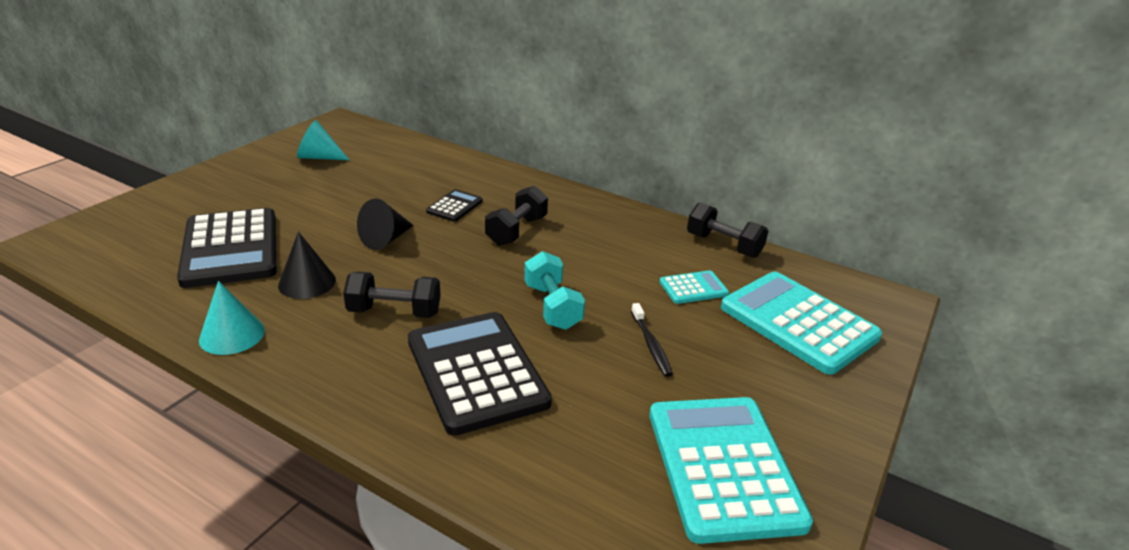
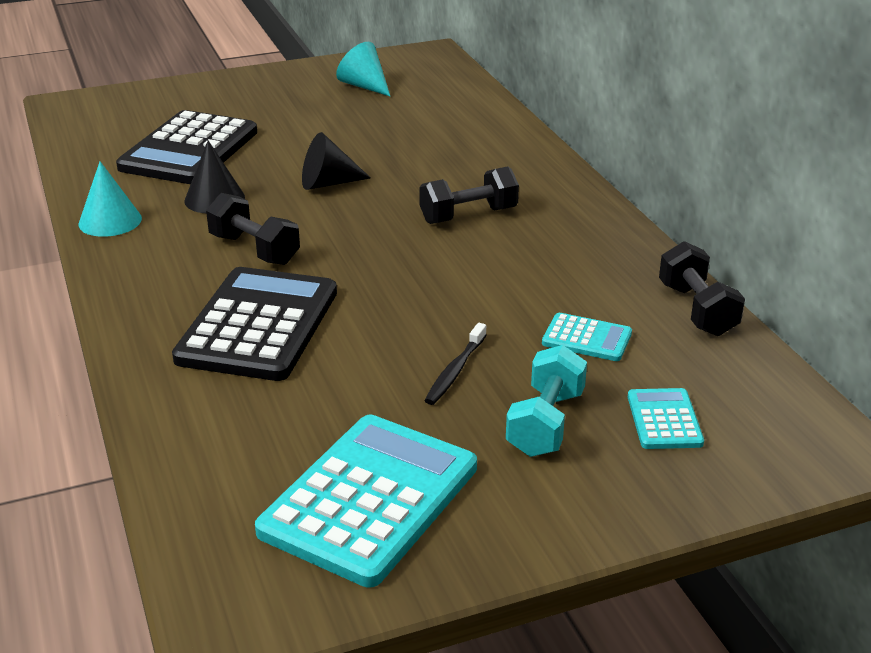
camera: 40 degrees right, 0 degrees up
(454, 206) = (436, 172): black calculator -> none
(552, 306) = (404, 298): turquoise dumbbell -> turquoise dumbbell (546, 423)
(798, 322) = (664, 420): turquoise calculator -> turquoise calculator, size x0.47

